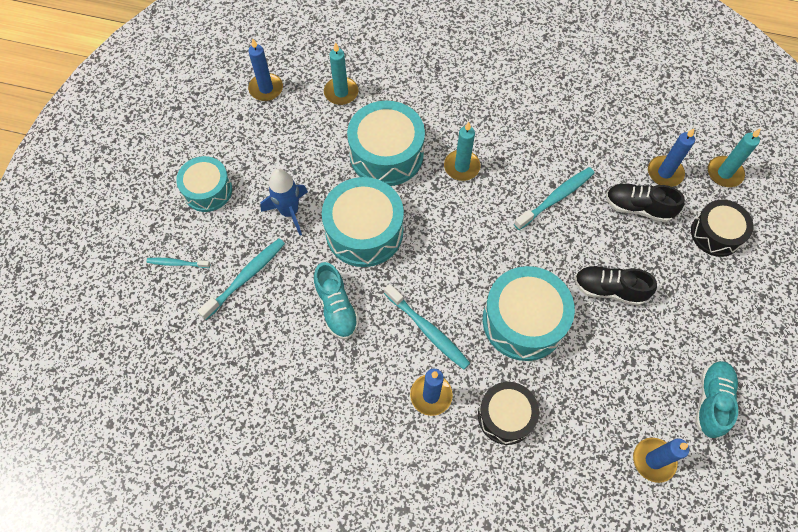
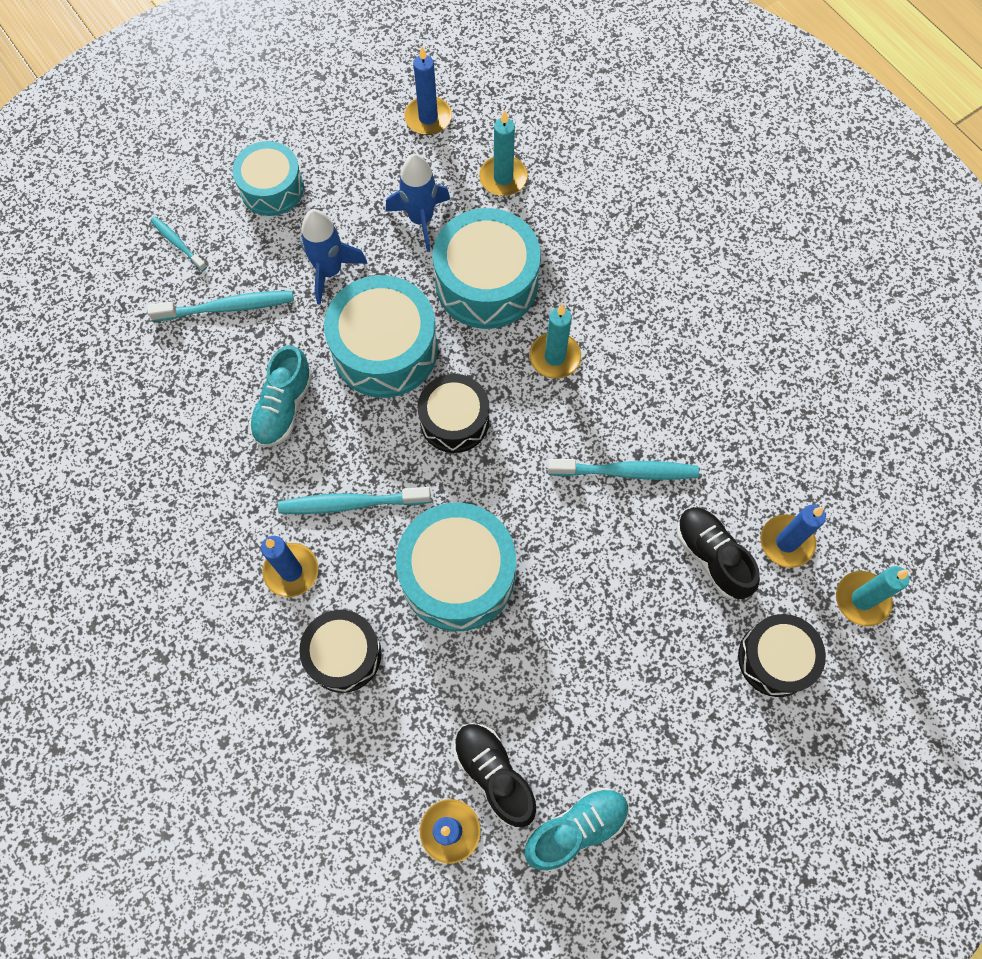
camera: 40 degrees right, 5 degrees up
(316, 146) = (421, 219): none -> blue rocket
(428, 330) = (351, 503): turquoise toothbrush -> turquoise toothbrush turned 90 degrees clockwise
(441, 240) = (454, 420): none -> black drum
(609, 289) = (584, 618): black shoe -> black shoe (494, 774)

